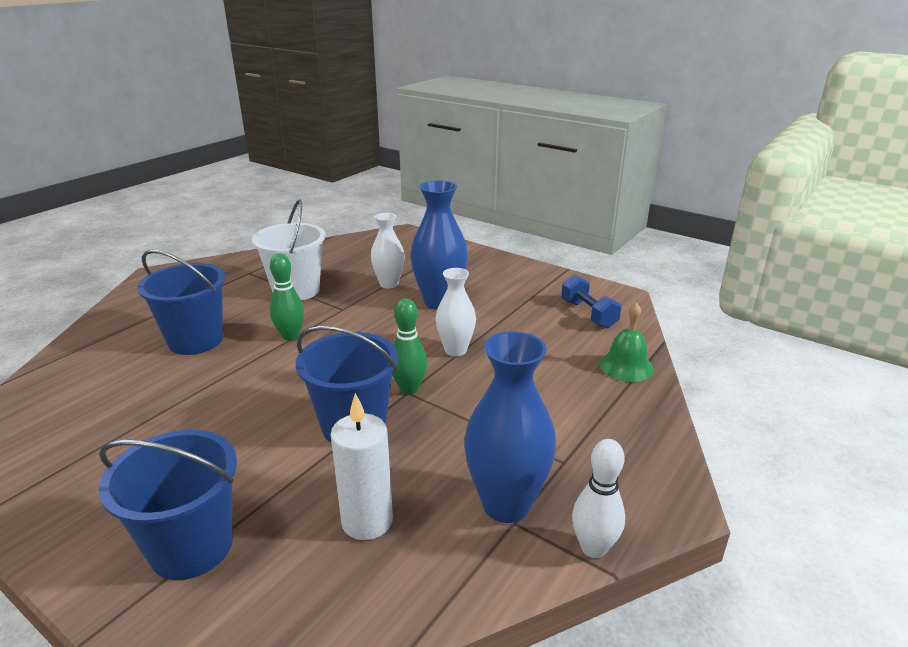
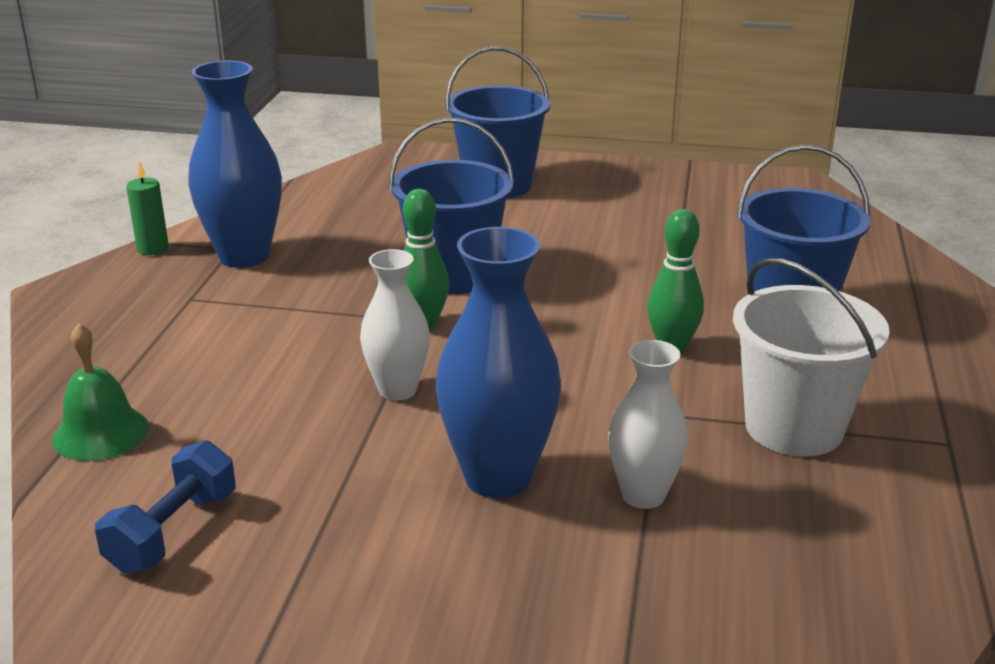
camera: 155 degrees right, 0 degrees up
(367, 521) = (369, 222): white candle -> none
(588, 314) = (173, 532): blue dumbbell -> blue dumbbell turned 75 degrees clockwise
(593, 548) = (153, 249): white bowling pin -> green candle

